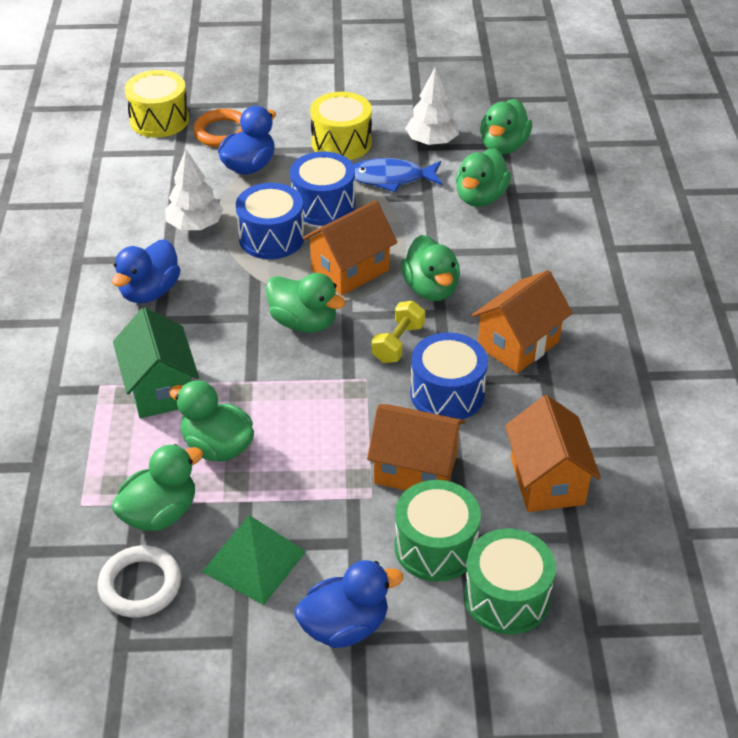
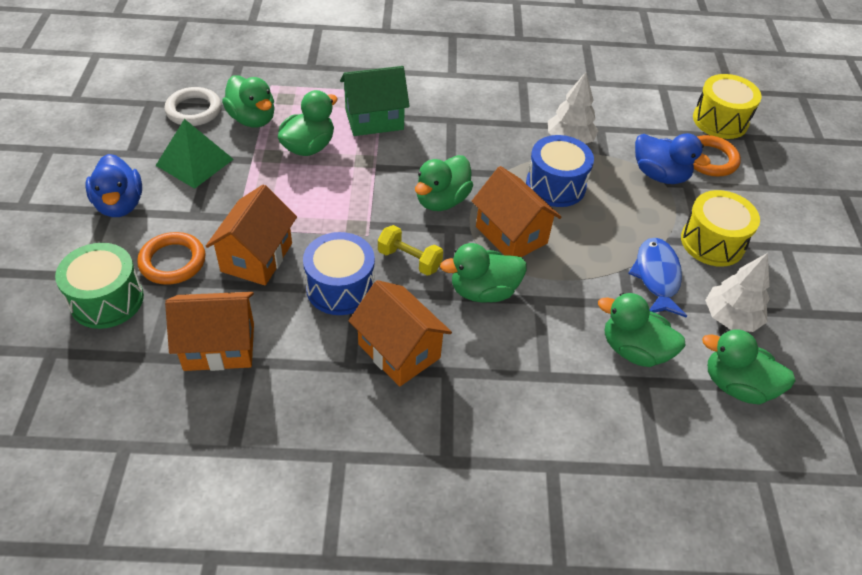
camera: 90 degrees right, 5 degrees up
(150, 292) = (484, 115): blue duck -> none
(323, 205) = (606, 222): blue drum -> none
(435, 547) = (172, 261): green drum -> orange ring

